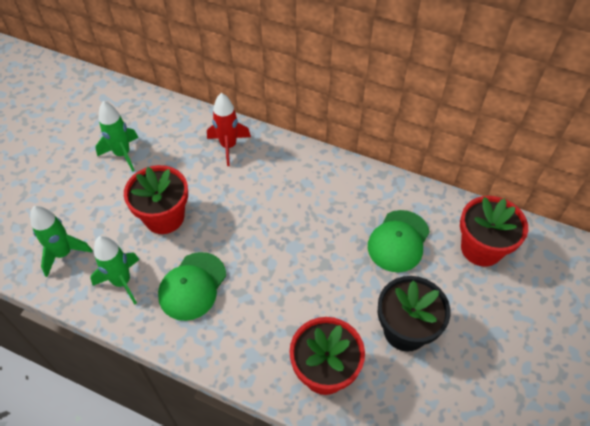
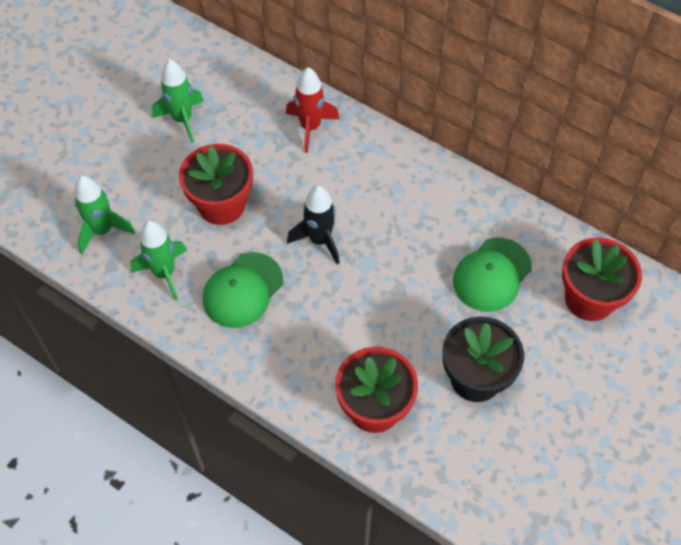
camera: 10 degrees right, 5 degrees up
(251, 234) = (319, 240): none -> black rocket

